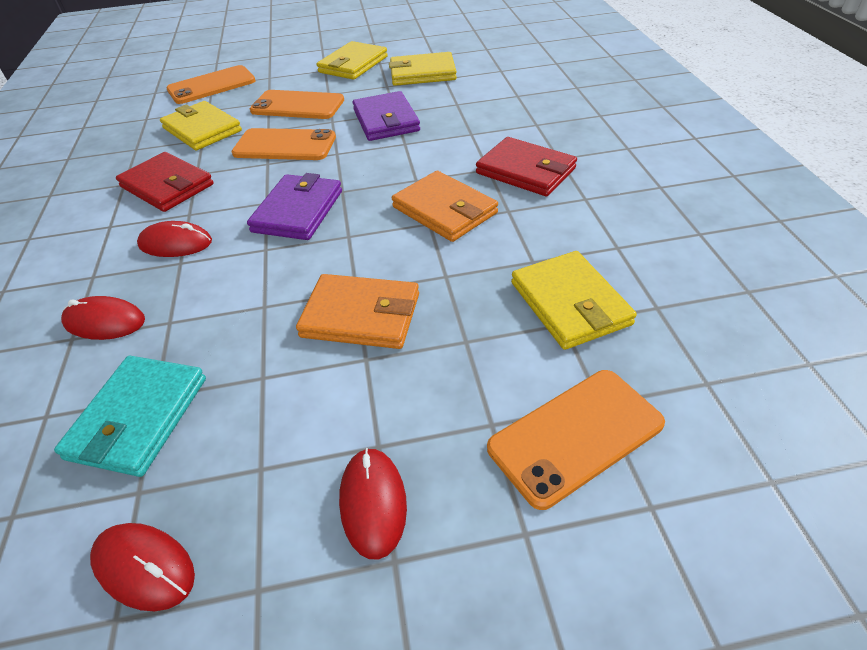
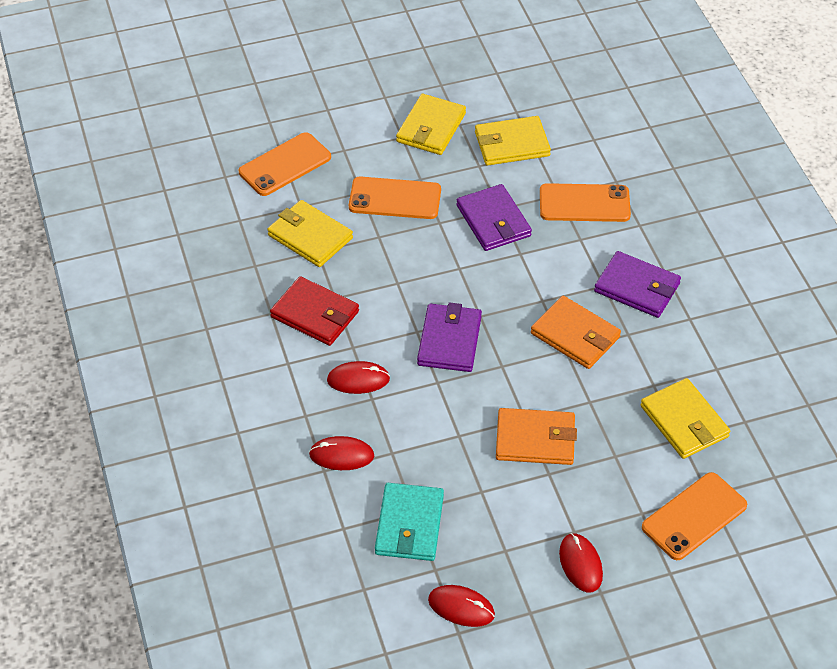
camera: 10 degrees left, 5 degrees up
(284, 145) = (405, 258): orange phone -> orange phone (584, 203)
(525, 171) = (637, 288): red wallet -> purple wallet

